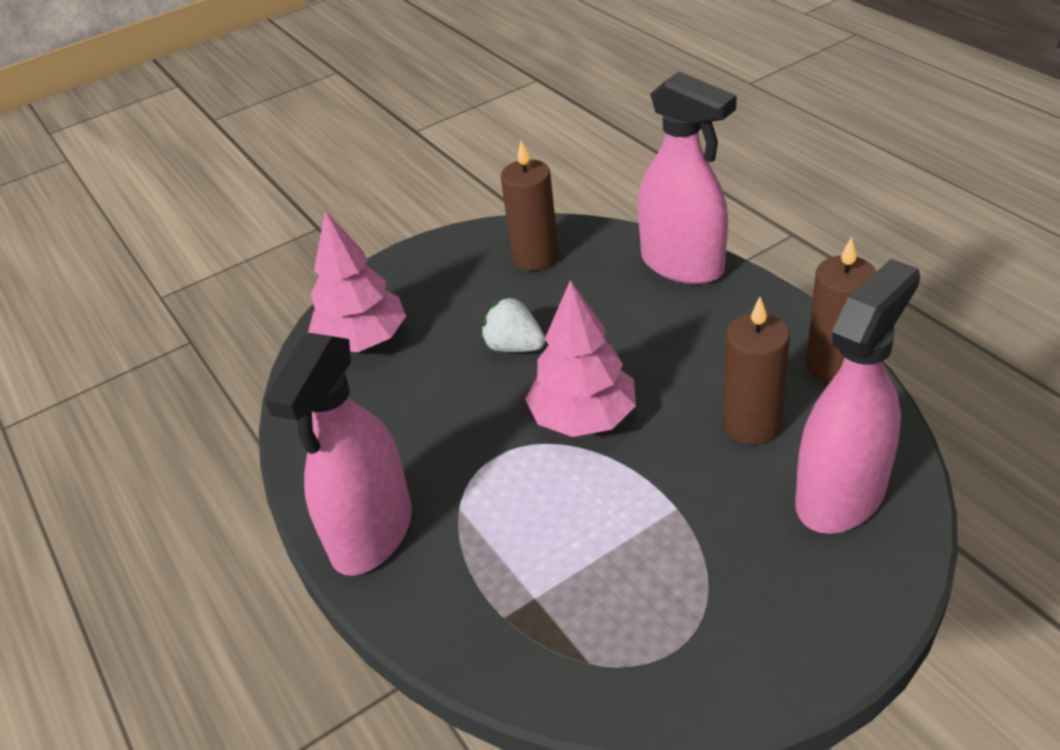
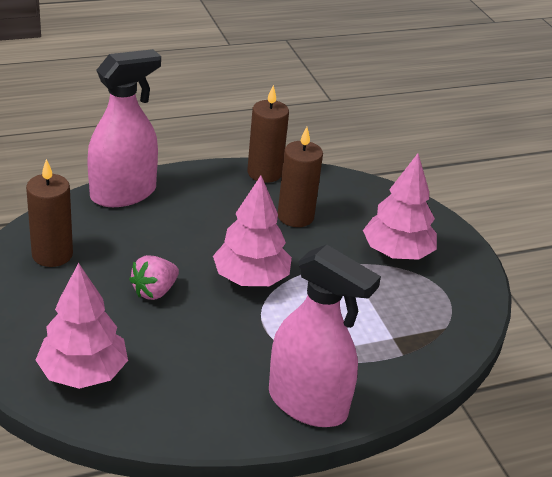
camera: 85 degrees left, 5 degrees down
(514, 347) = (154, 291): white strawberry -> pink strawberry
(743, 562) = (397, 253): none -> pink tree
(840, 495) = (364, 206): pink spray bottle -> none

